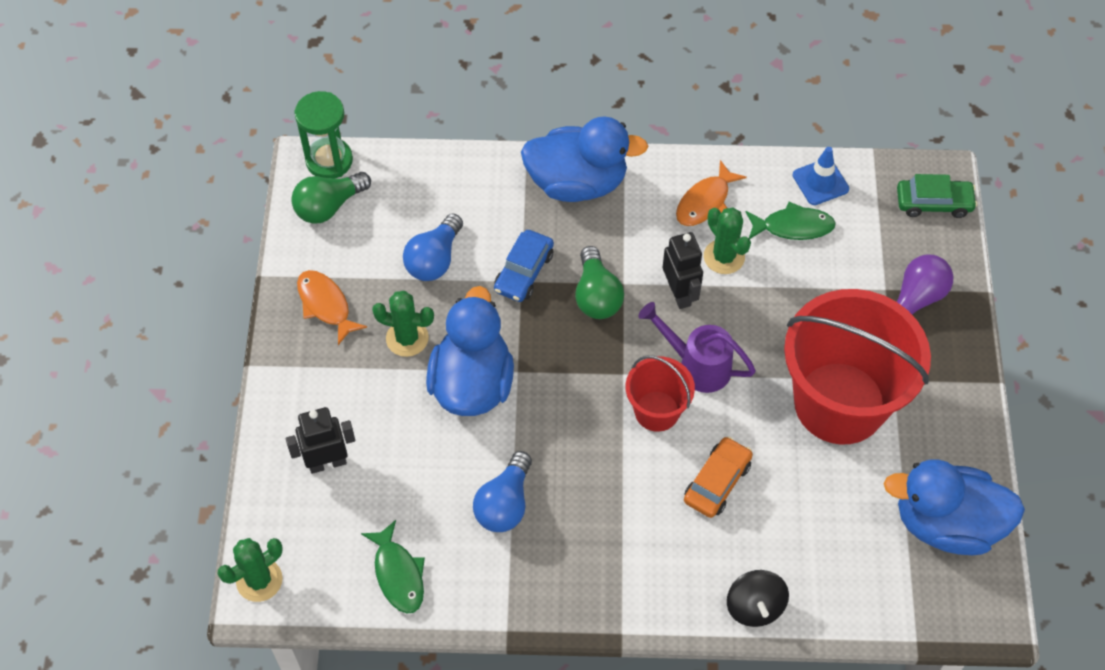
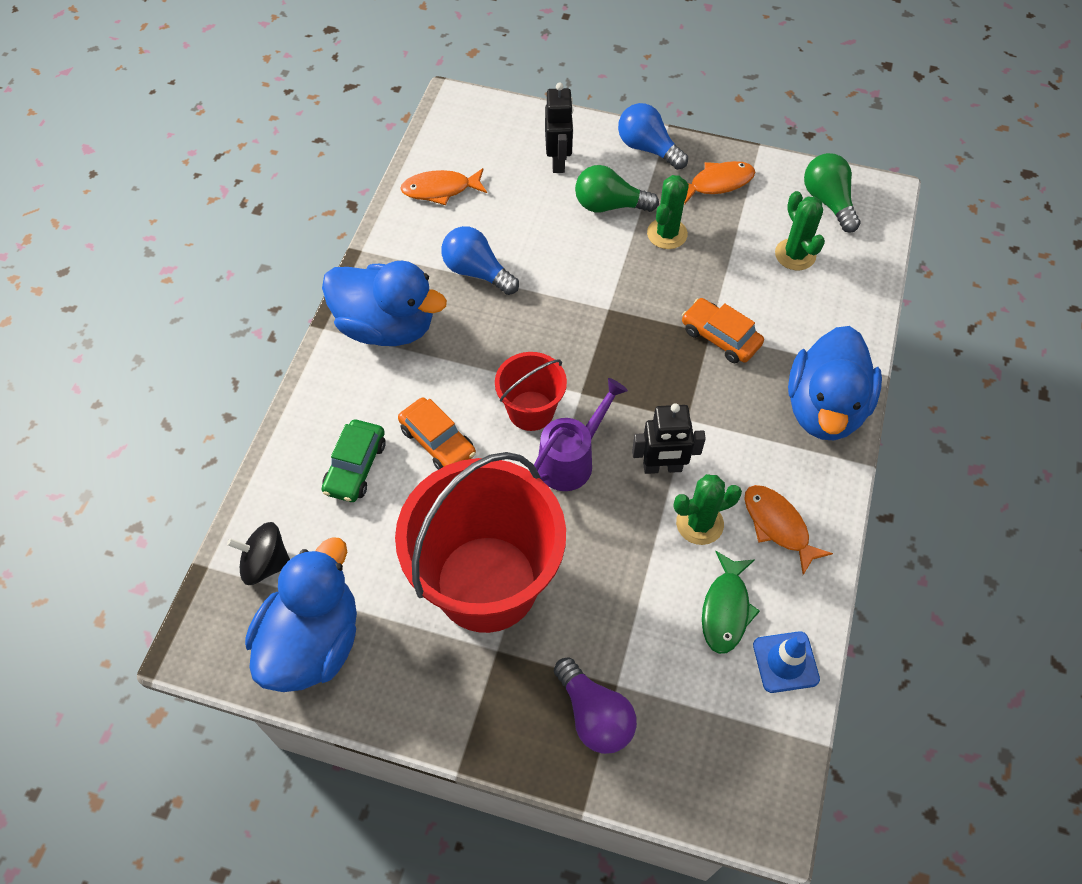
camera: 105 degrees right, 0 degrees up
(259, 580) = (469, 107): green cactus -> green cactus (795, 254)
(329, 160) = (883, 210): green hourglass -> none
(398, 574) = (440, 190): green fish -> orange fish
(434, 259) = (750, 269): blue light bulb -> blue light bulb (648, 148)
(472, 383) = (605, 272): blue duck -> blue duck (386, 326)
(524, 272) = (720, 337): blue car -> orange car
(596, 295) = (678, 392): green light bulb -> green light bulb (609, 205)
(754, 606) = (302, 437): black spinning top -> black spinning top (266, 563)
(933, 203) = (730, 793): green car -> green car (355, 467)

